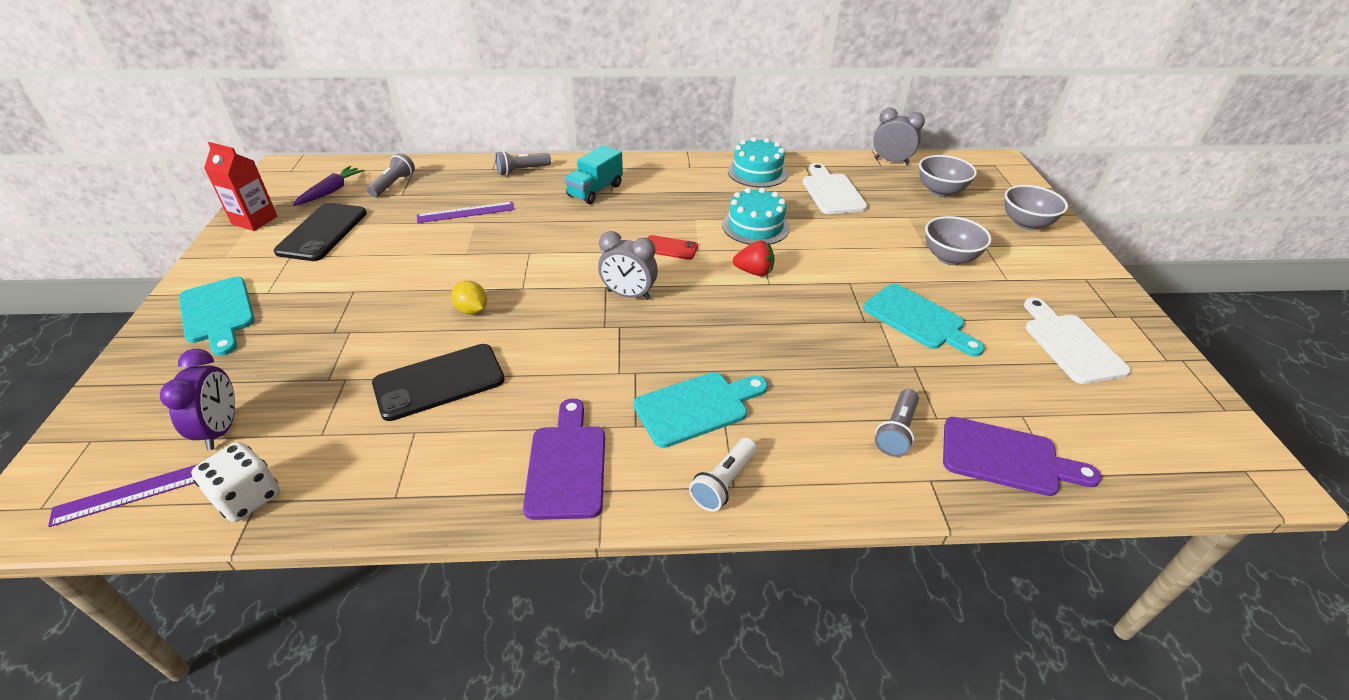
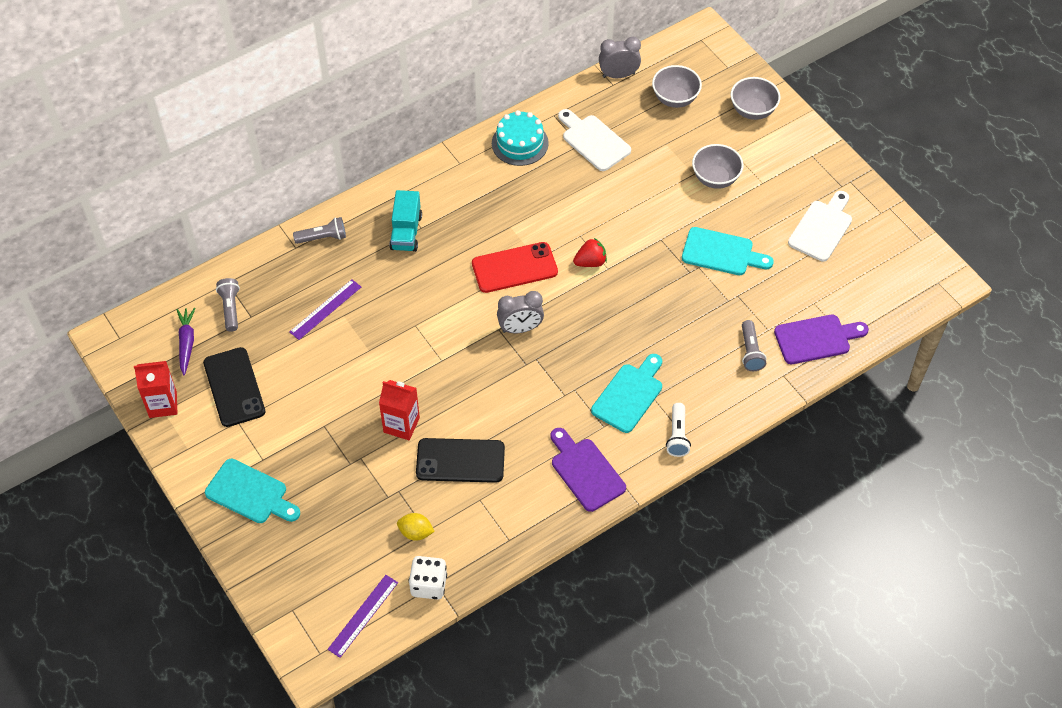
camera: 30 degrees left, 15 degrees up
(221, 429) = (362, 561): purple clock -> none
(421, 322) = (401, 425): none -> red carton
(439, 382) = (460, 461): black phone -> black phone turned 60 degrees clockwise
(472, 310) = (425, 397): yellow lemon -> yellow lemon (416, 532)
(522, 170) = (323, 237): grey flashlight -> grey flashlight turned 135 degrees counterclockwise
(670, 248) = (514, 268): red phone -> red phone, size x1.81
(755, 226) = (560, 212): turquoise cake -> none
(1070, 344) = (822, 228): white cutting board -> white cutting board turned 75 degrees clockwise

